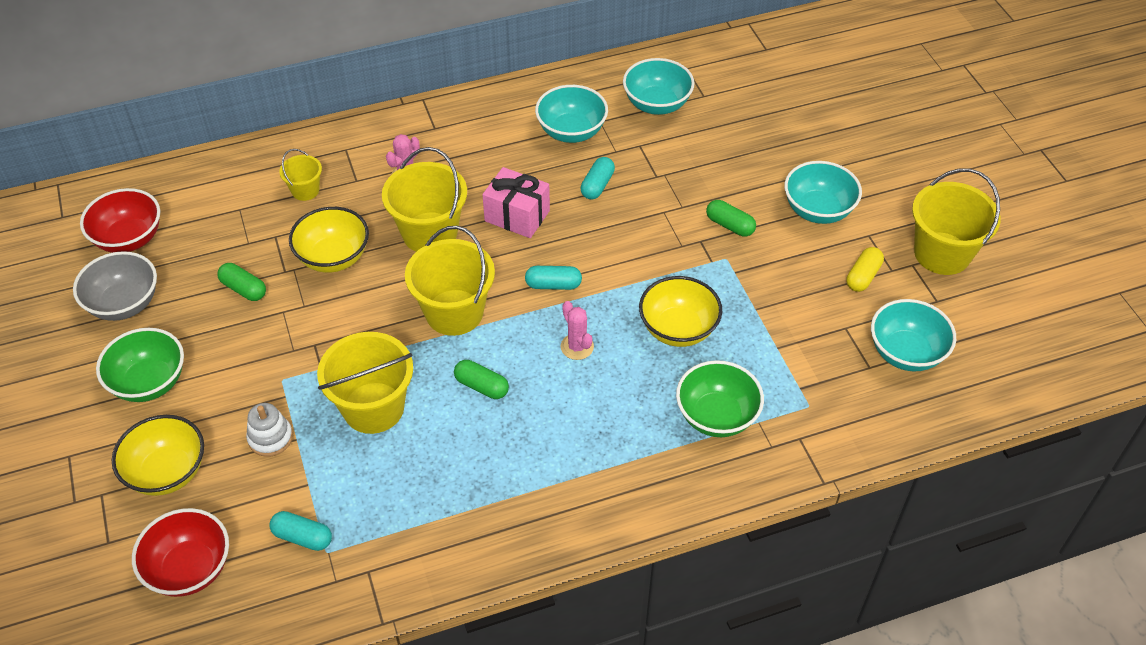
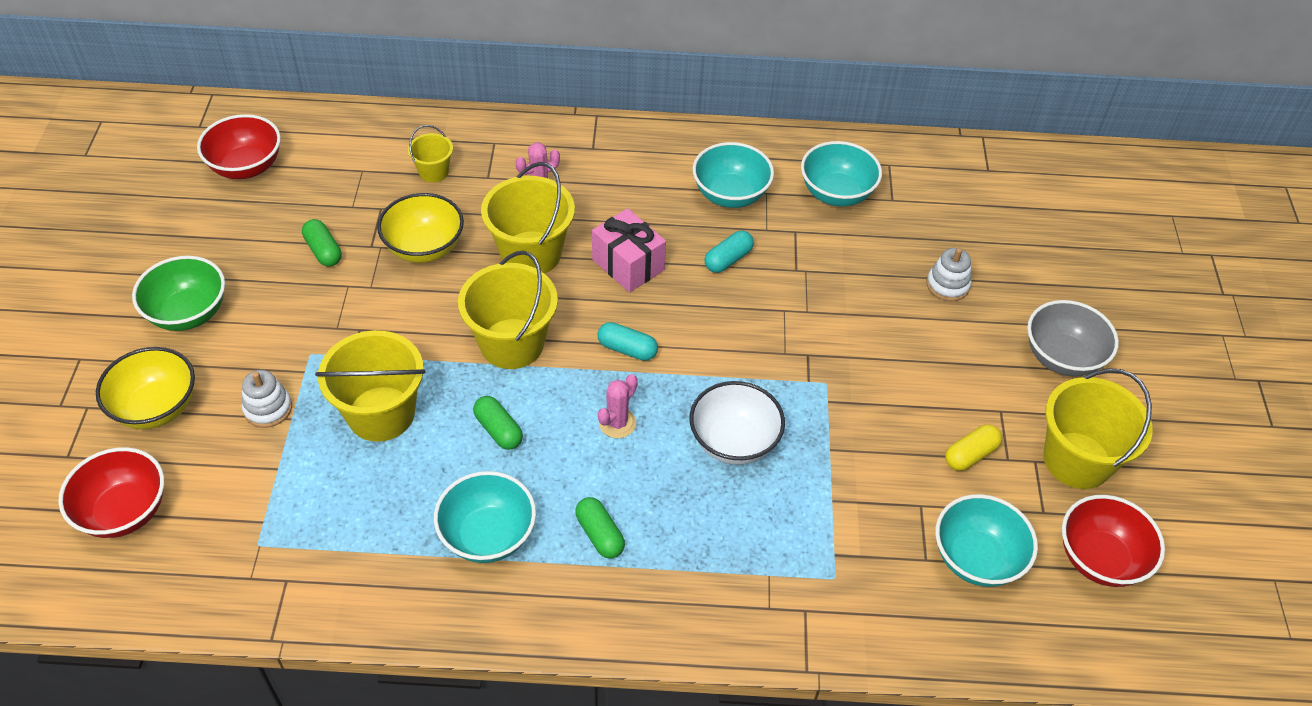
camera: 20 degrees right, 0 degrees up
(124, 304) = (208, 228): grey bowl -> grey bowl (1062, 357)
(302, 537) = (243, 520): turquoise capsule -> none
(577, 347) = (617, 423): pink cactus -> pink cactus turned 45 degrees clockwise
(678, 329) = (734, 442): yellow bowl -> white bowl
(716, 416) = (726, 552): green bowl -> none
(730, 225) = (848, 348): green capsule -> green capsule (600, 534)
(780, 151) = (947, 285): none -> white stacking toy
(818, 210) = (956, 364): turquoise bowl -> turquoise bowl (488, 535)
(993, 321) = (1100, 559): none -> red bowl

